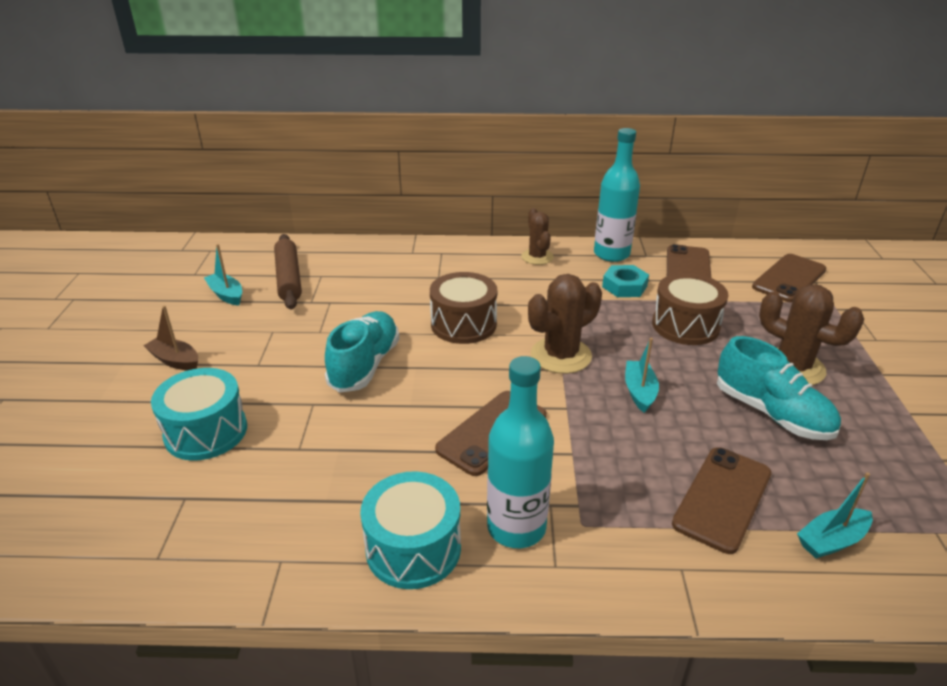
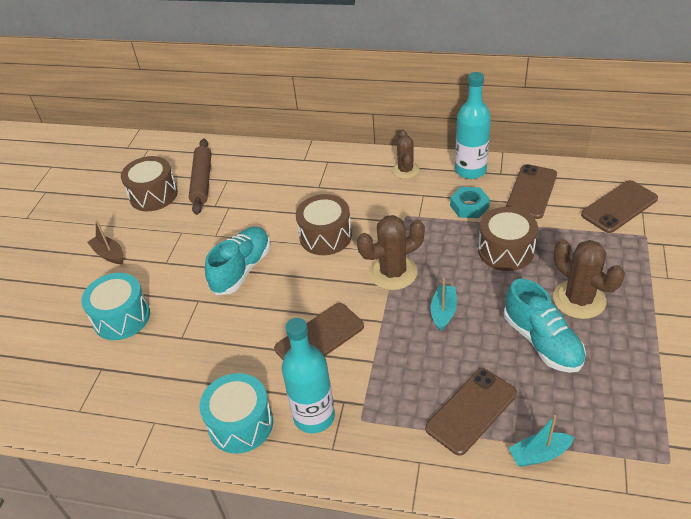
camera: 15 degrees right, 10 degrees up
(226, 295) = (153, 195): turquoise boat -> brown drum

